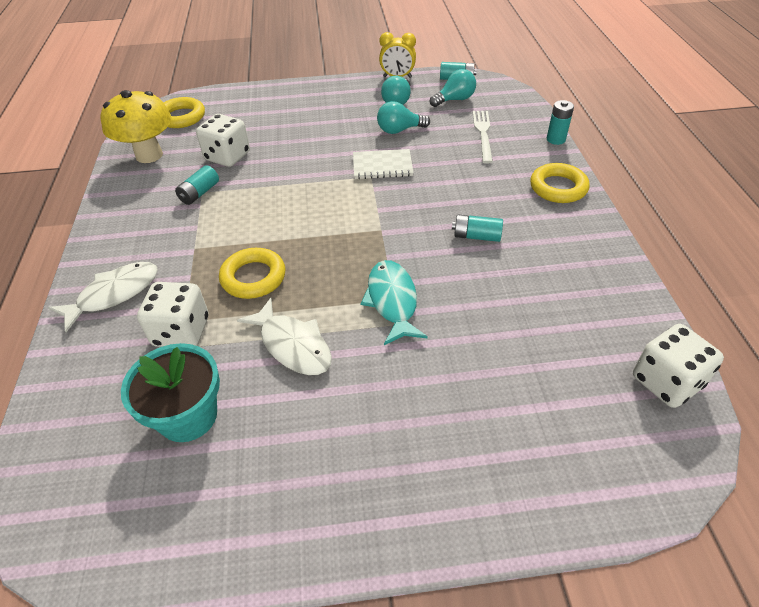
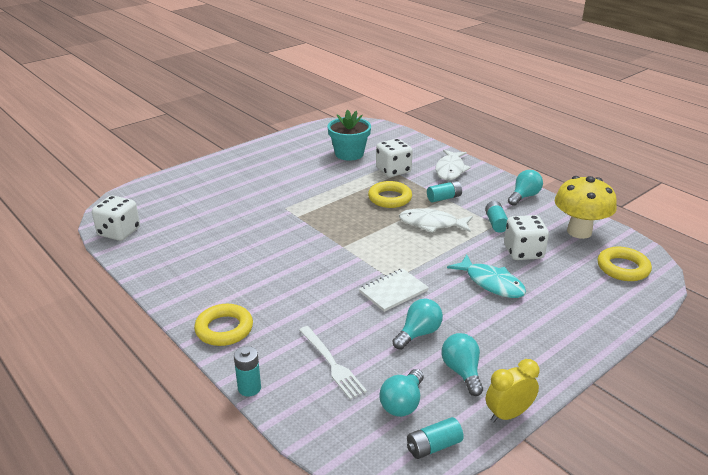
camera: 145 degrees right, 15 degrees down
(116, 212) = (524, 196): none -> turquoise light bulb
(293, 345) = (331, 184): white fish -> white fish (431, 224)
(392, 301) = (297, 215): turquoise fish -> turquoise fish (491, 283)
(476, 236) = (271, 265): turquoise battery -> turquoise battery (444, 198)

